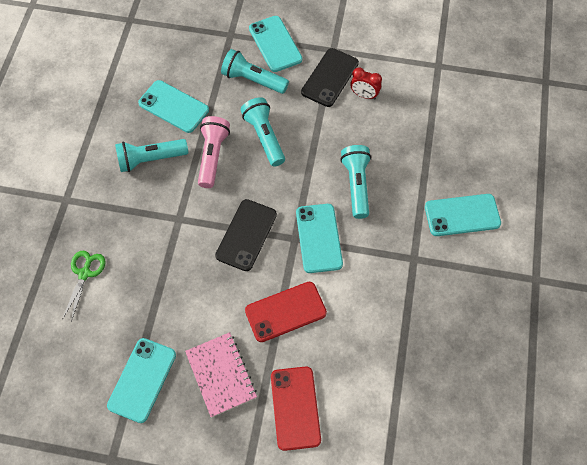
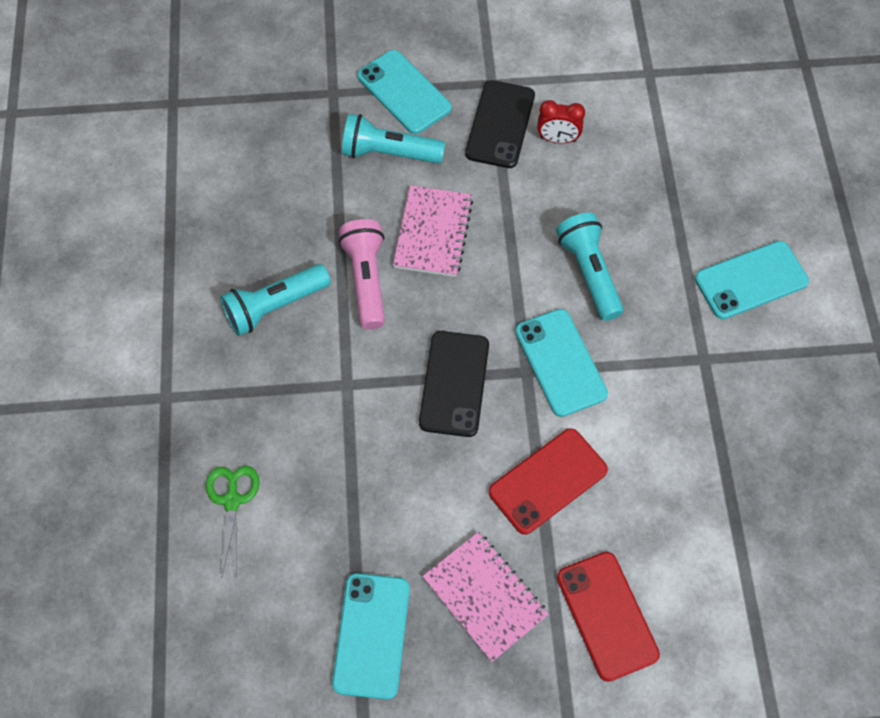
camera: 15 degrees left, 0 degrees up
(173, 107) = (283, 219): turquoise phone -> none
(264, 136) = (433, 233): turquoise flashlight -> pink notebook

